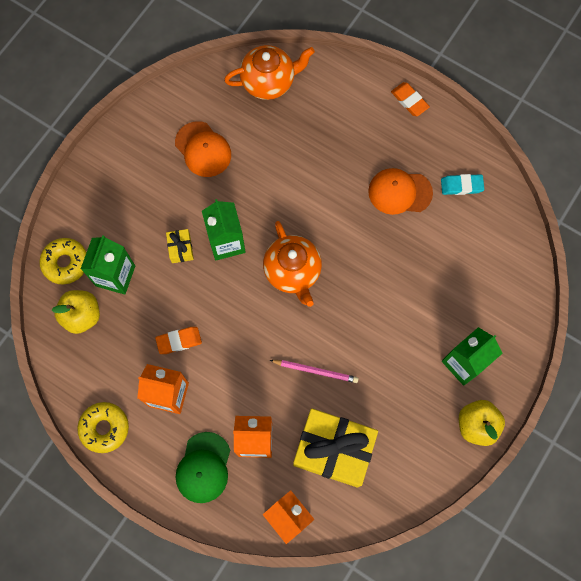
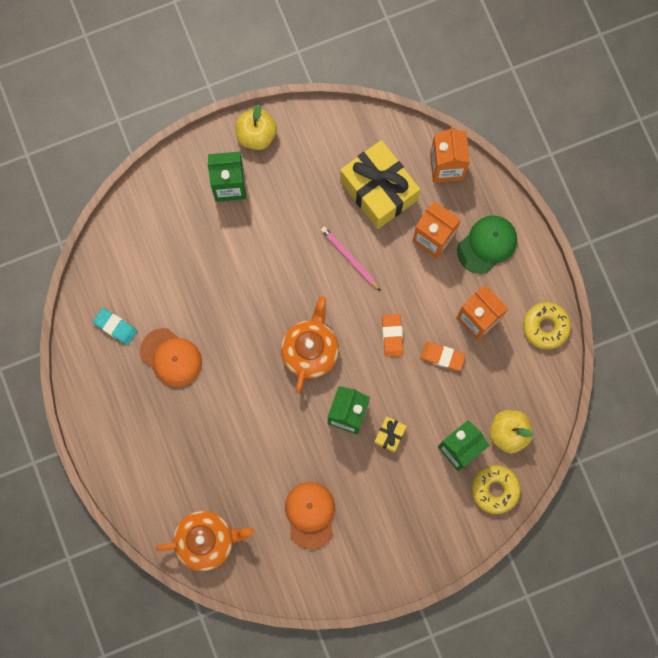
camera: 145 degrees left, 5 degrees up
(269, 82) = (206, 540): orange teapot -> orange teapot turned 150 degrees clockwise
(409, 101) = (97, 434): orange eraser -> orange eraser (392, 336)

